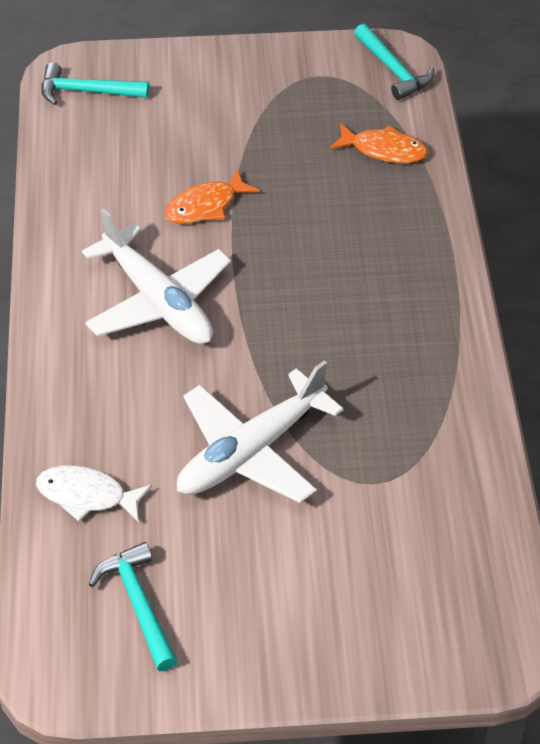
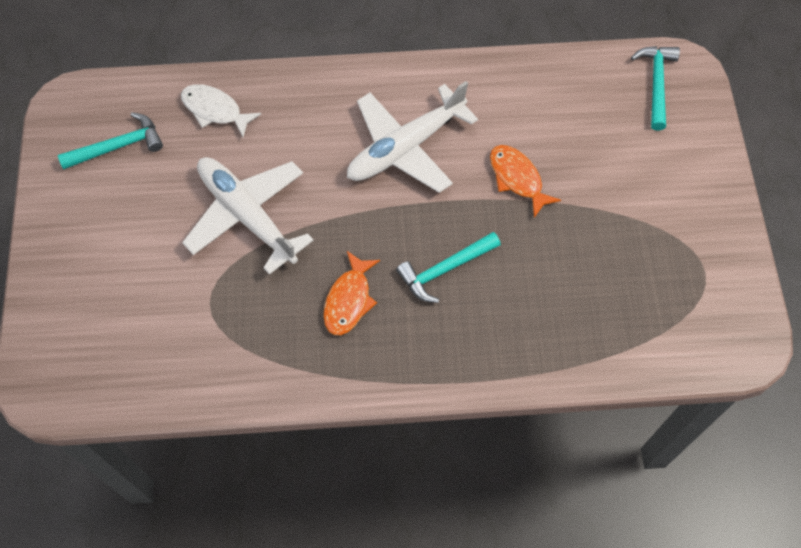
camera: 90 degrees right, 15 degrees up
(87, 495) = (215, 110): white fish -> white fish turned 75 degrees counterclockwise
(384, 150) = (603, 327): orange fish -> orange fish (349, 300)
(393, 70) = (723, 341): turquoise hammer -> turquoise hammer (445, 269)

